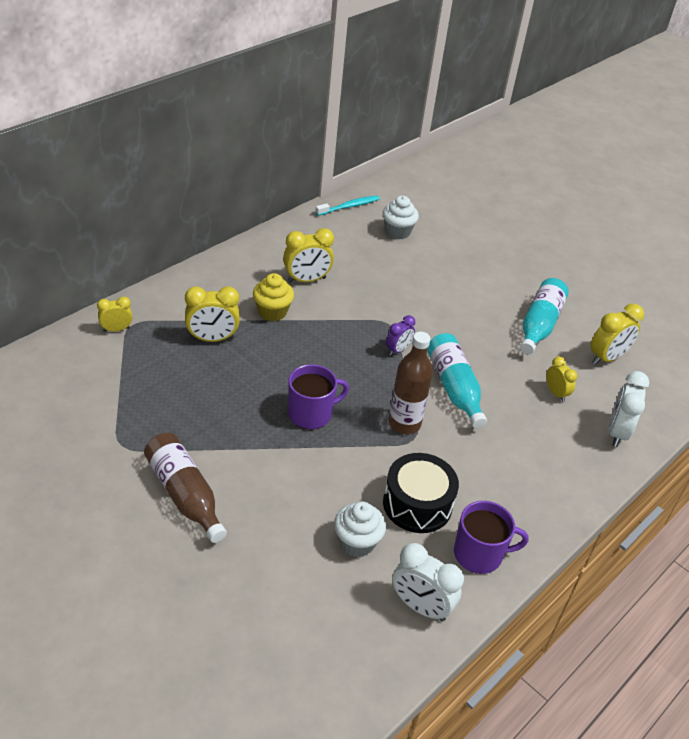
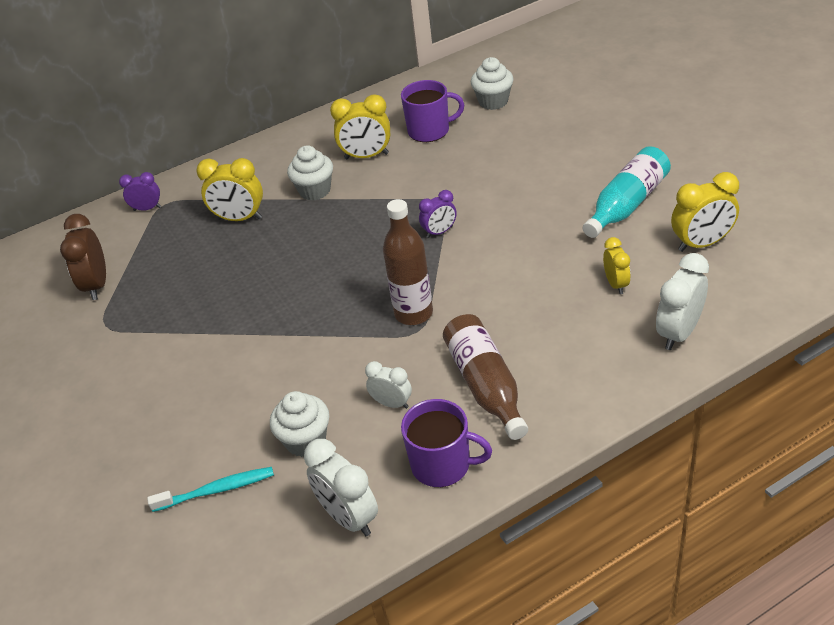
camera: 25 degrees right, 0 degrees up
(97, 406) = (96, 285): none -> brown clock
(116, 329) = (147, 208): yellow clock -> purple clock
(185, 495) = (145, 378): brown bottle -> brown bottle (486, 385)
(272, 312) = (315, 190): yellow cupcake -> white cupcake
(311, 414) = (312, 299): purple mug -> purple mug (430, 131)
(349, 206) = (447, 76): turquoise toothbrush -> turquoise toothbrush (216, 490)
(417, 504) = (392, 403): black drum -> white clock
(454, 388) = (489, 275): turquoise bottle -> none

